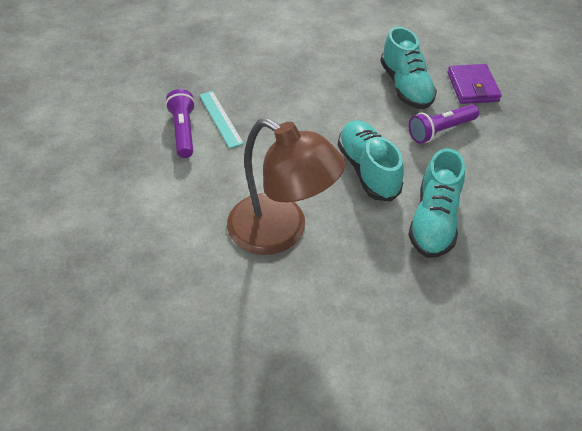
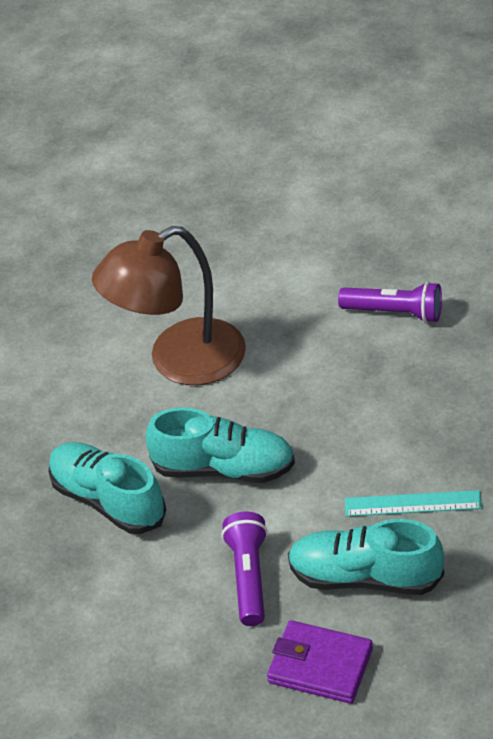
camera: 120 degrees right, 5 degrees down
(220, 118) = (402, 351): turquoise ruler -> turquoise ruler (412, 503)

